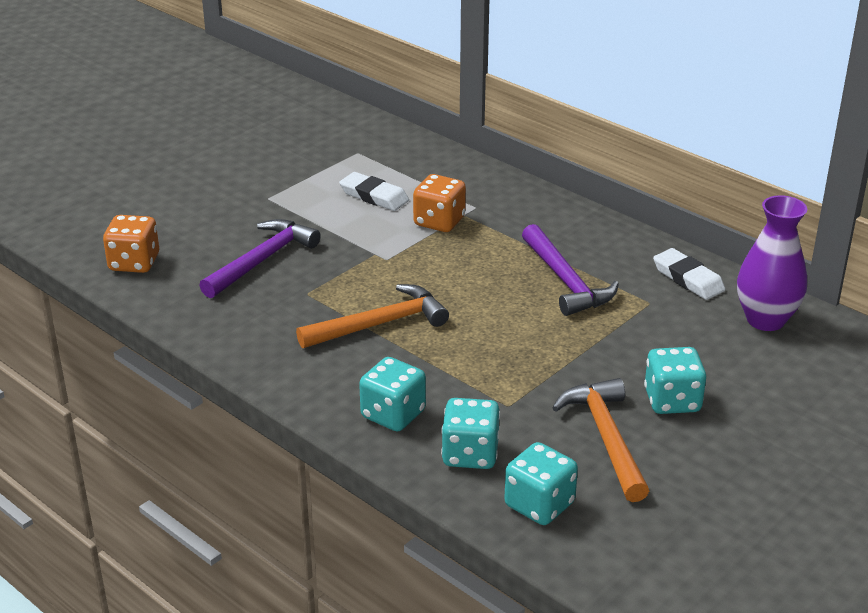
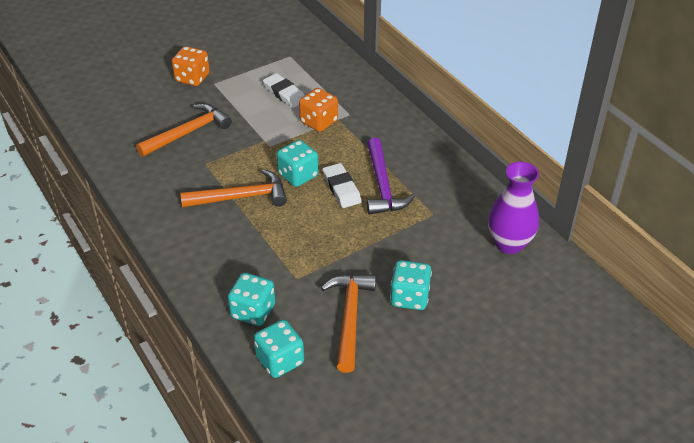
camera: 15 degrees right, 10 degrees up
(134, 263) = (107, 120): orange dice -> orange dice (192, 78)
(262, 260) = (188, 132): purple hammer -> orange hammer
(393, 414) = (217, 270): turquoise dice -> turquoise dice (298, 175)
(688, 279) = (470, 199): white eraser -> white eraser (341, 188)

